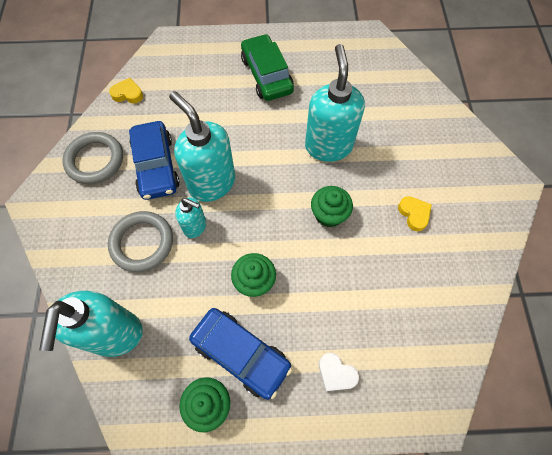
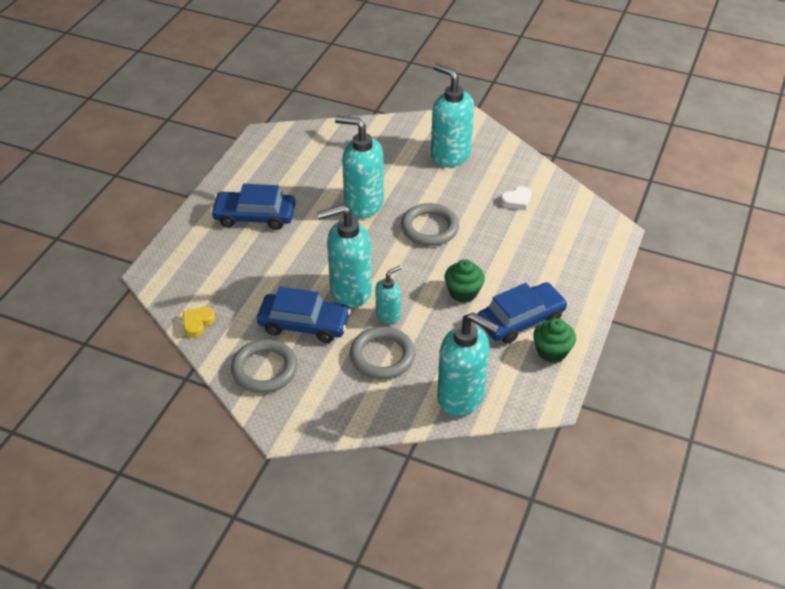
camera: 65 degrees left, 20 degrees down
(267, 75) = (255, 216): green car -> blue car
(329, 214) = (429, 228): green cupcake -> grey ring
(336, 373) = (563, 271): white heart -> white heart (516, 201)
(414, 214) = (459, 181): yellow heart -> none
(446, 190) = (450, 155): none -> turquoise soap dispenser

